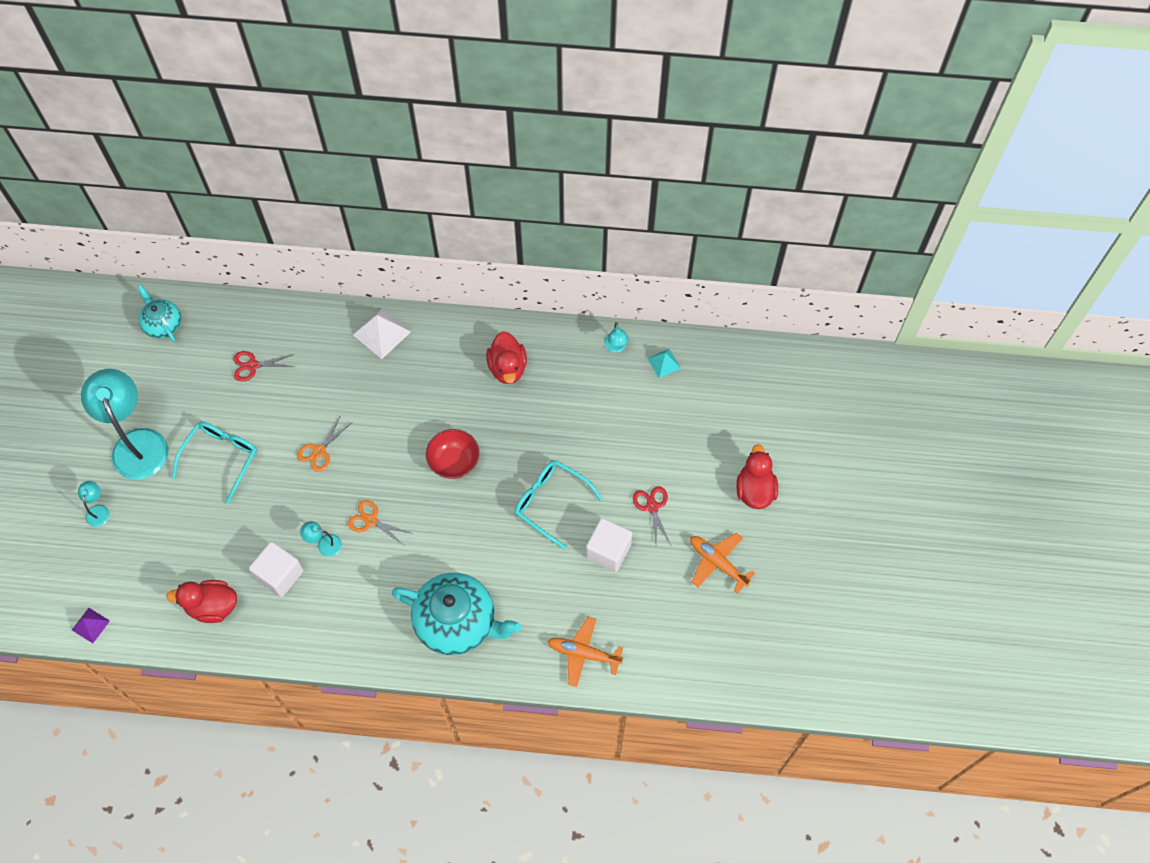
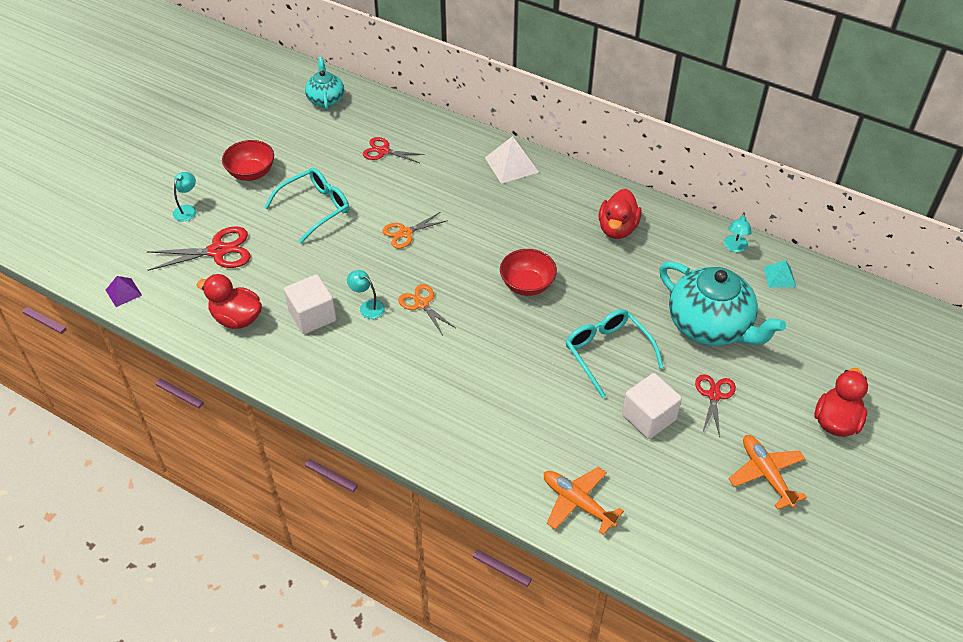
camera: 25 degrees right, 15 degrees down
(137, 443) = (251, 173): turquoise lamp -> red bowl
(154, 544) = (218, 251): none -> red scissors
(457, 622) = (459, 421): turquoise teapot -> turquoise teapot (710, 326)

